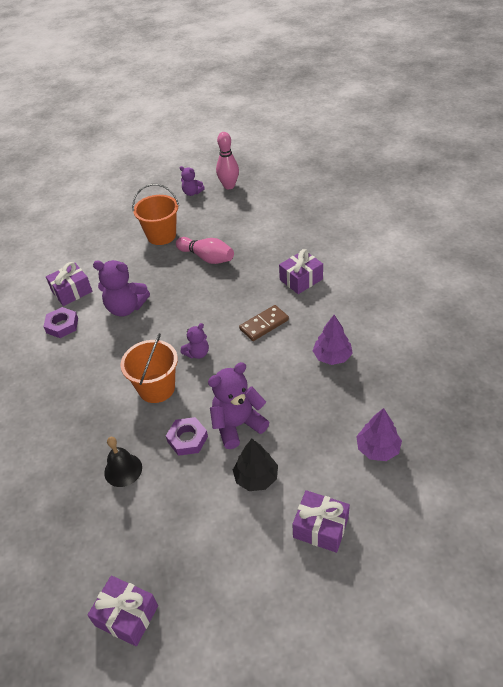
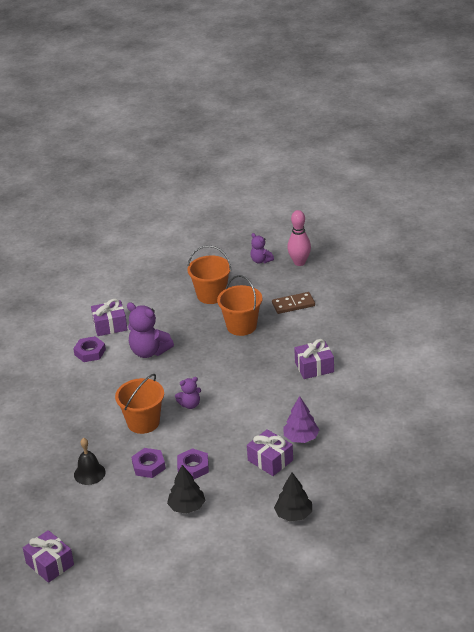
camera: 20 degrees right, 10 degrees down
(207, 258) = (241, 326): pink bowling pin -> orange bucket
(237, 425) = (193, 467): purple teddy bear -> purple nut
(264, 324) = (259, 397): brown domino -> brown domino (293, 305)
(320, 527) = (216, 553): purple gift -> purple gift (270, 460)
(377, 448) = (293, 514): purple tree -> black tree

